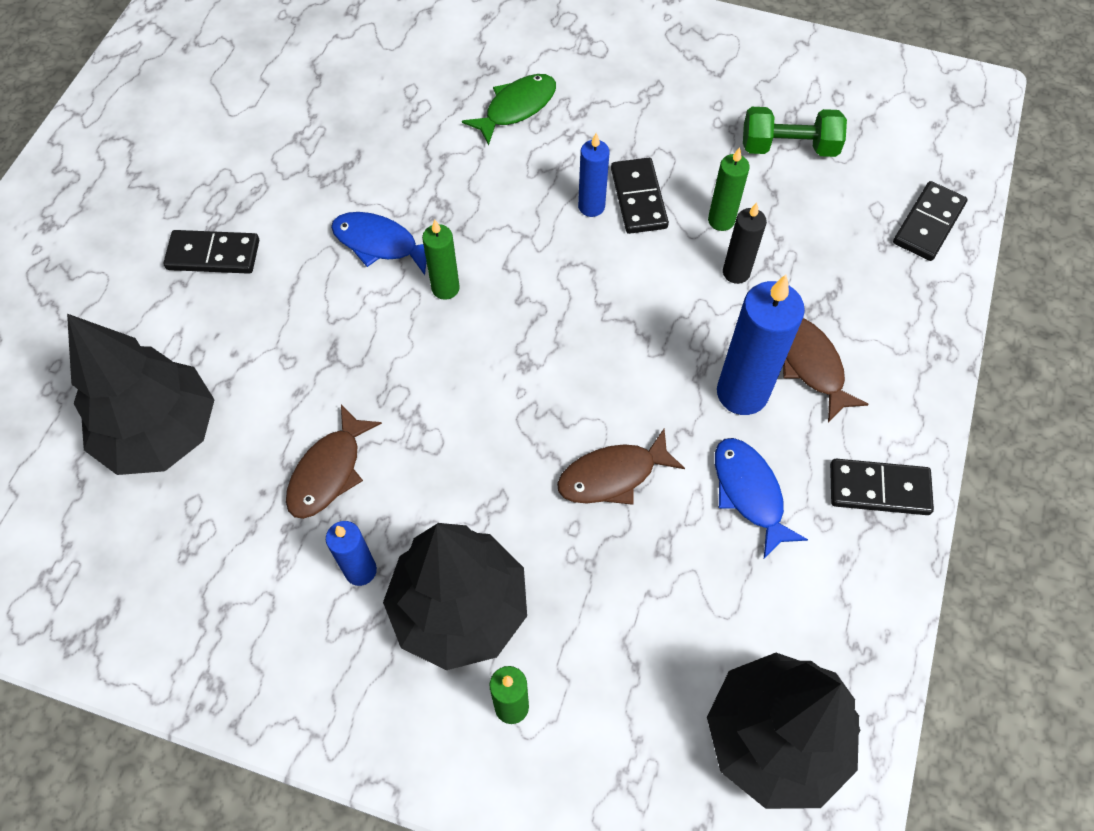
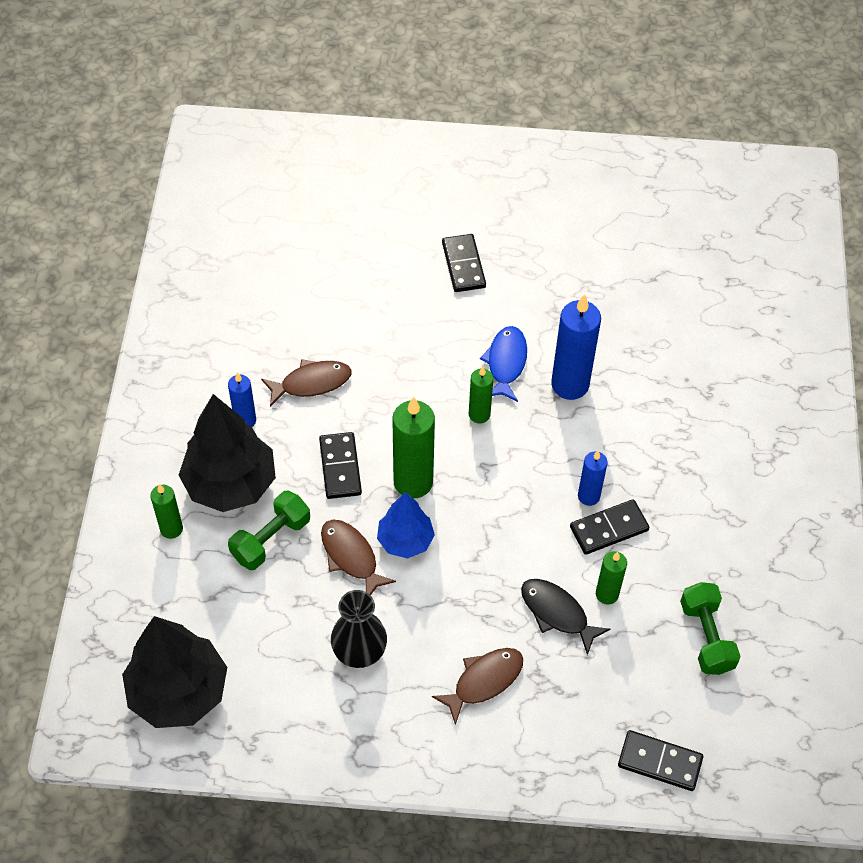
camera: 75 degrees right, 5 degrees down
(161, 433) = (316, 281): black tree -> none
(329, 471) = (311, 383): brown fish -> brown fish turned 150 degrees clockwise
(516, 108) = (672, 421): green fish -> none
(521, 381) = (413, 482): none -> green candle
(562, 571) = (271, 539): none -> green dumbbell
(604, 408) = (405, 540): none -> blue tree
(736, 272) = (557, 613): black candle -> black fish
(742, 393) = (444, 634): blue candle -> blue candle (570, 384)
(749, 493) = (359, 651): blue fish -> black vase
(879, 489) = (385, 743): black domino -> black domino (340, 467)

